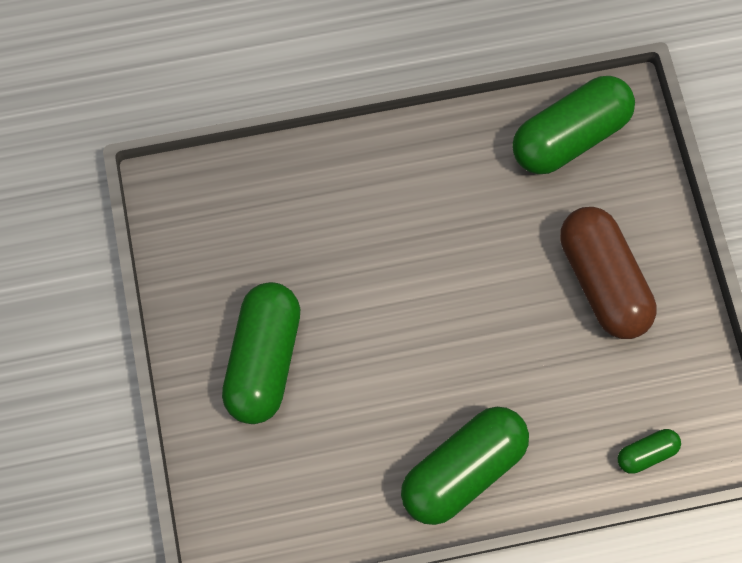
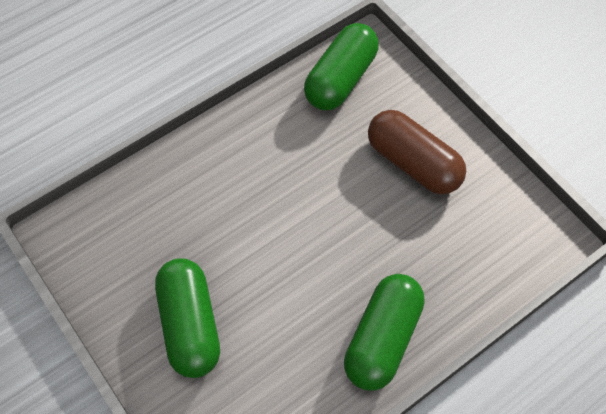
camera: 25 degrees left, 10 degrees down
(646, 453) = (507, 267): green capsule -> none

